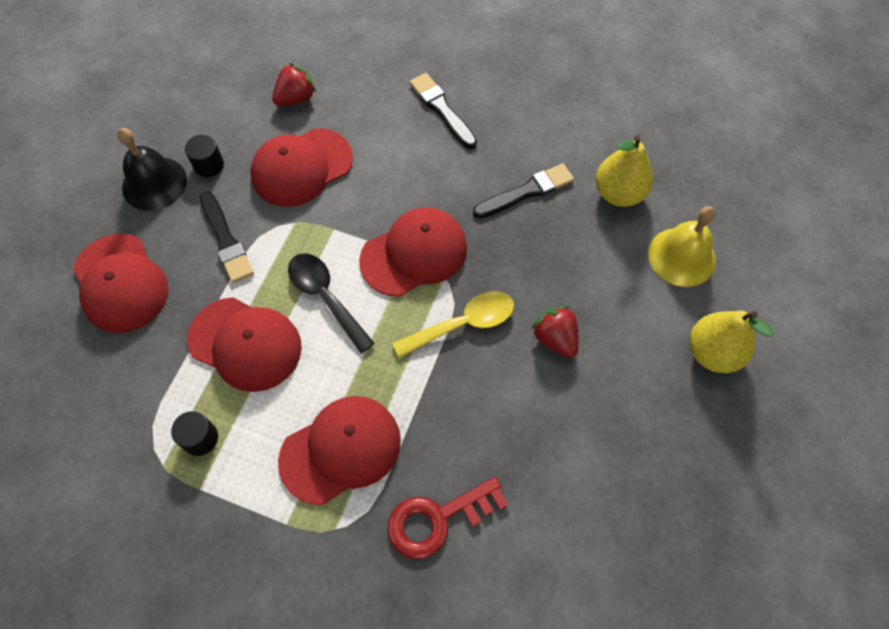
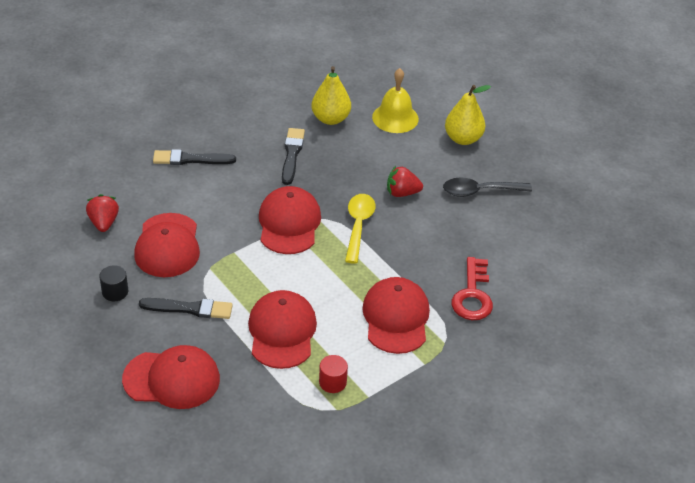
camera: 60 degrees left, 20 degrees down
(154, 183) = (100, 328): black bell -> none
(200, 438) = (332, 382): black cylinder -> red cylinder
(245, 344) = (282, 332): red cap -> red cap turned 60 degrees counterclockwise
(325, 297) = (282, 278): black spoon -> black spoon (479, 191)

